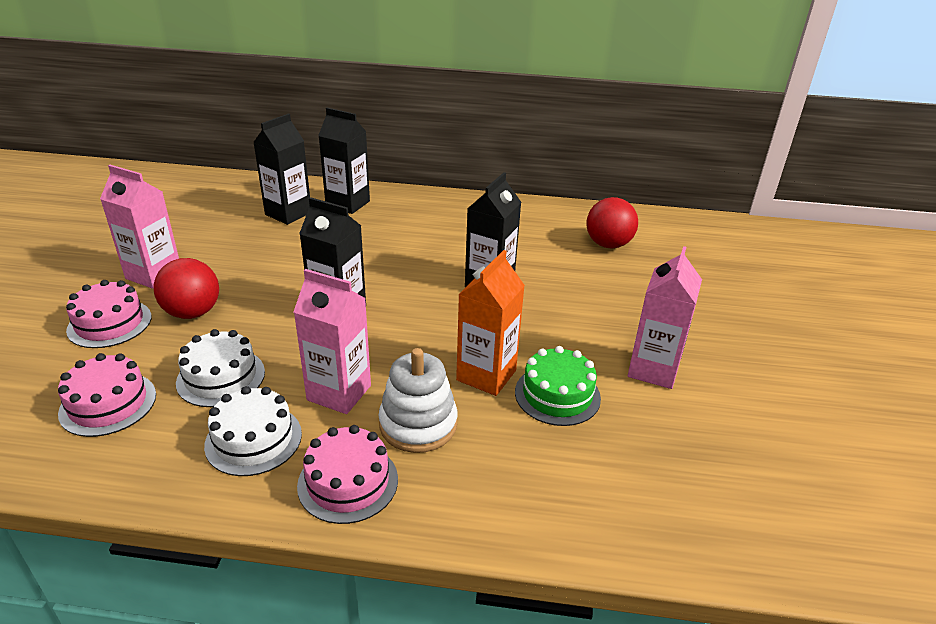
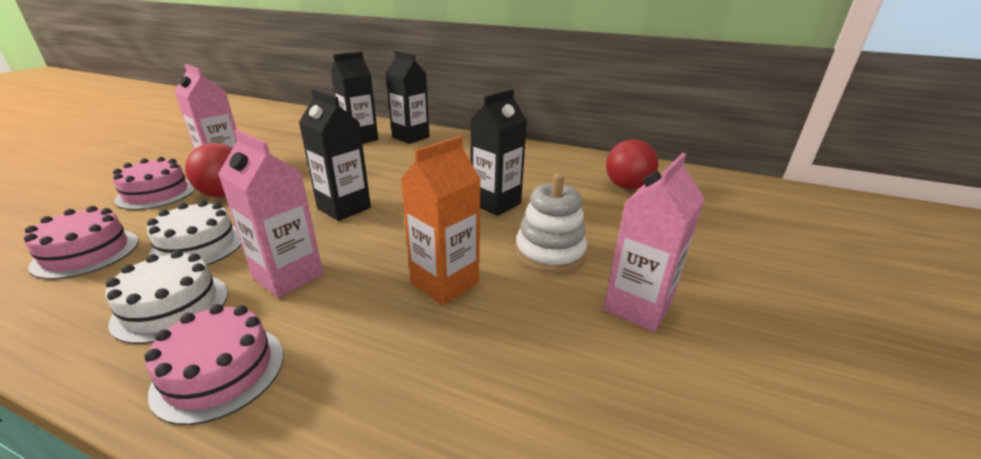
camera: 15 degrees right, 5 degrees down
(418, 424) = (341, 321): white stacking toy -> white stacking toy (550, 253)
(557, 395) = (512, 316): green cake -> none

